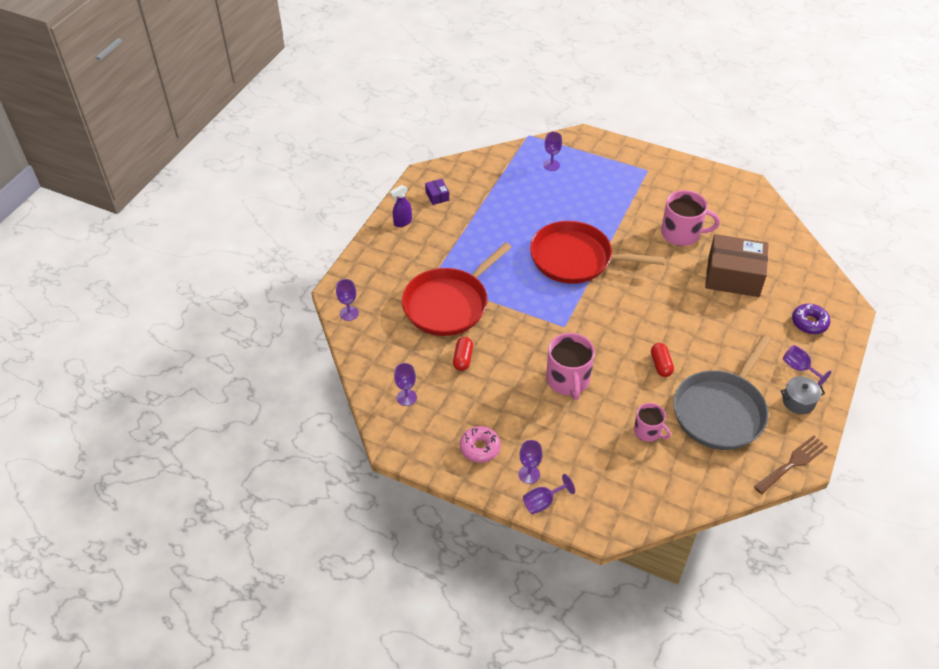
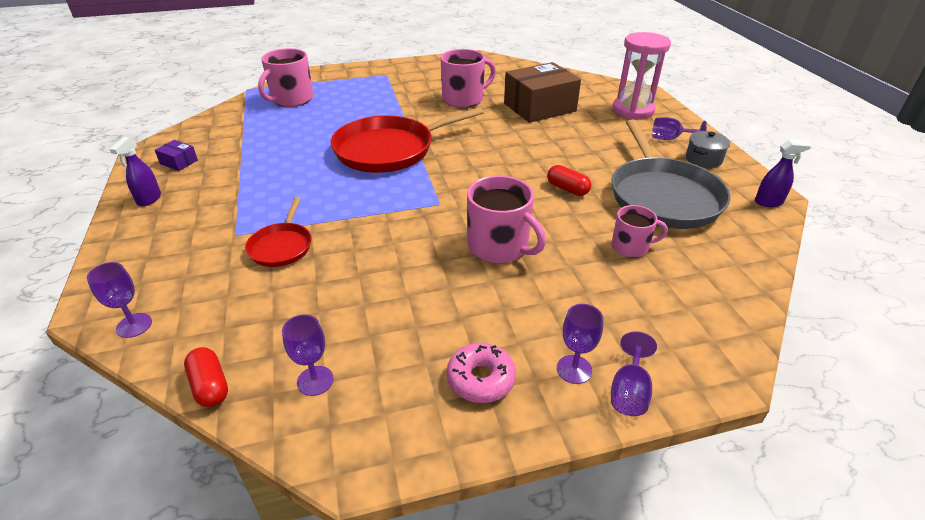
camera: 40 degrees left, 10 degrees down
(449, 304) = (281, 246): red pan -> red pan, size x0.51
(463, 359) = (354, 291): red capsule -> red capsule (210, 386)
(551, 165) = (291, 99): purple goblet -> pink mug
(792, 463) = (768, 202): brown fork -> purple spray bottle
(809, 323) = (633, 110): purple donut -> pink hourglass

